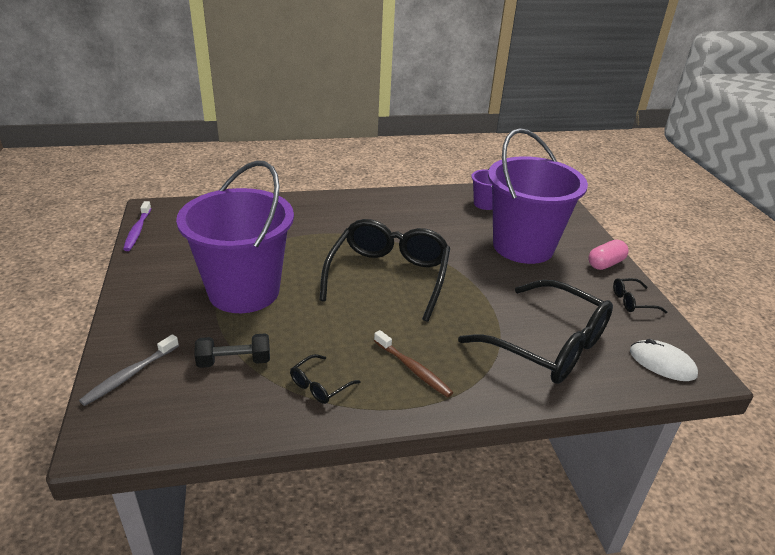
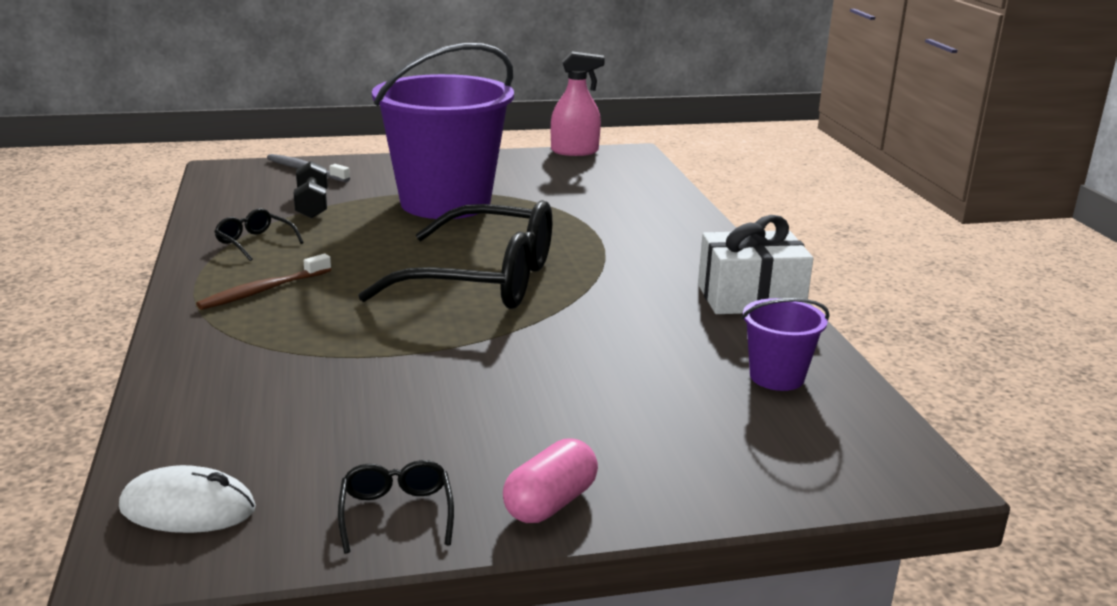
camera: 90 degrees right, 10 degrees down
(137, 230) = (575, 151): purple toothbrush -> pink spray bottle
(404, 199) = (750, 298): none -> white gift
(523, 246) = (603, 404): purple bucket -> none
(547, 345) = (281, 393): black glasses -> none
(605, 264) = (550, 503): pink capsule -> pink capsule turned 75 degrees clockwise
(662, 363) = (188, 508): white mouse -> white mouse turned 60 degrees clockwise

